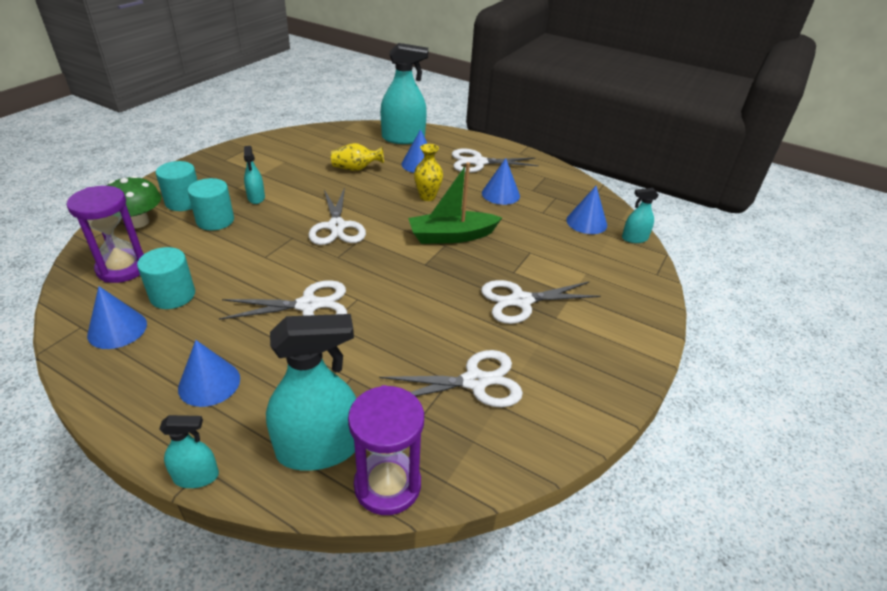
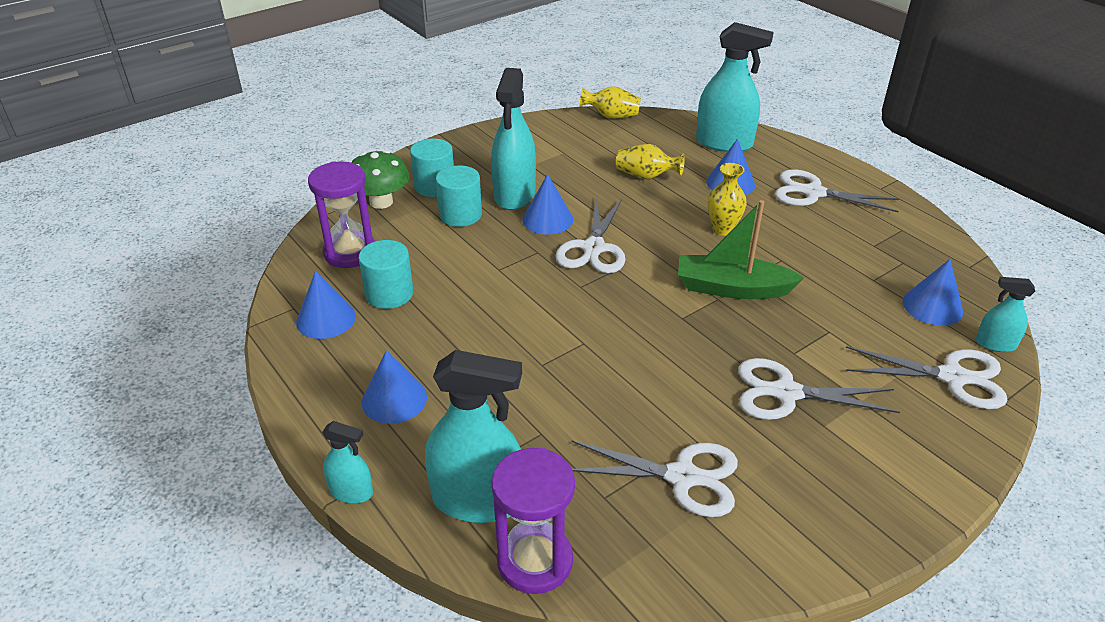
camera: 25 degrees right, 0 degrees up
(256, 198) = (514, 194): turquoise spray bottle -> turquoise spray bottle, size x1.98
(308, 305) = (525, 338): white scissors -> white scissors (952, 377)
(312, 131) = (611, 116): none -> yellow vase
(500, 194) = (824, 243): blue cone -> blue cone (547, 219)

